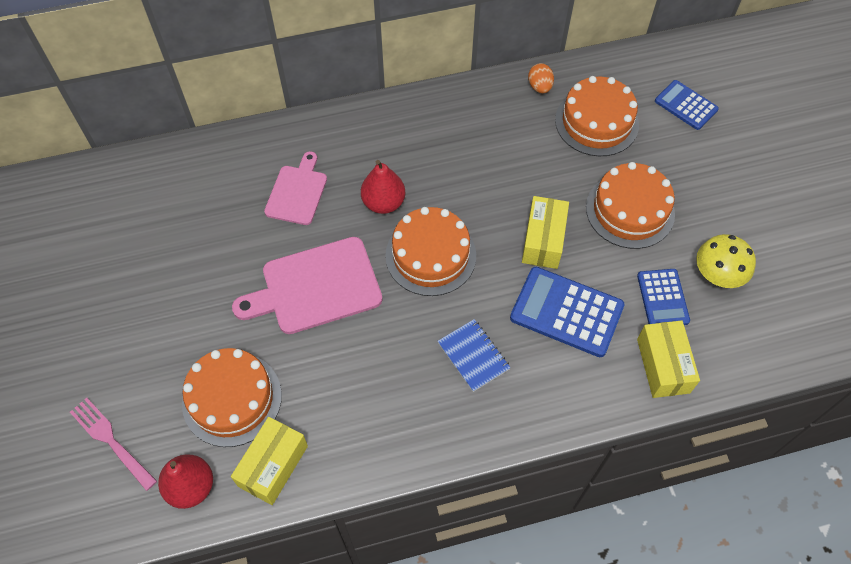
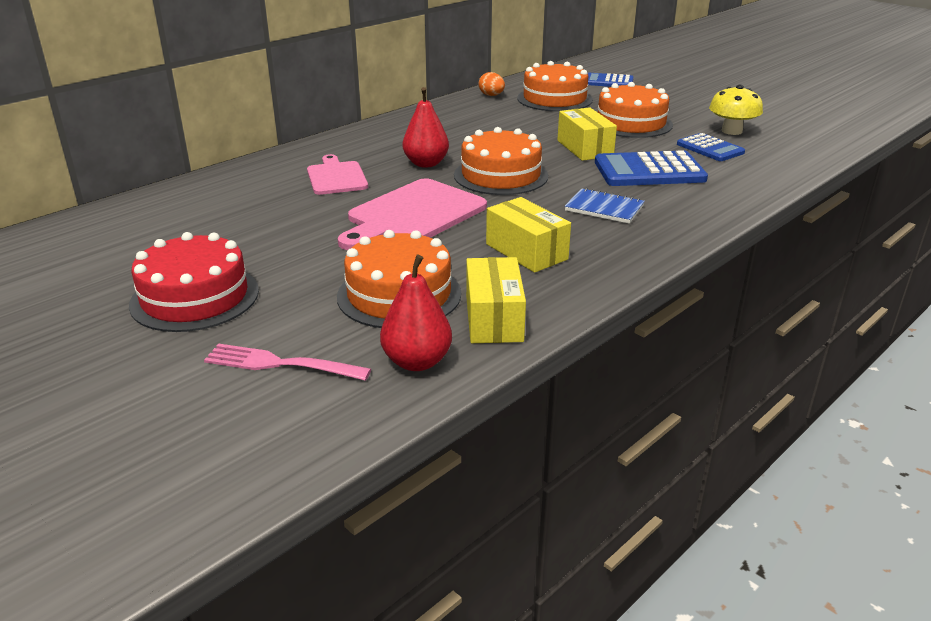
camera: 30 degrees left, 30 degrees down
(103, 328) = (195, 297): none -> red cake
(663, 365) = (756, 173): yellow box -> yellow box (526, 251)

